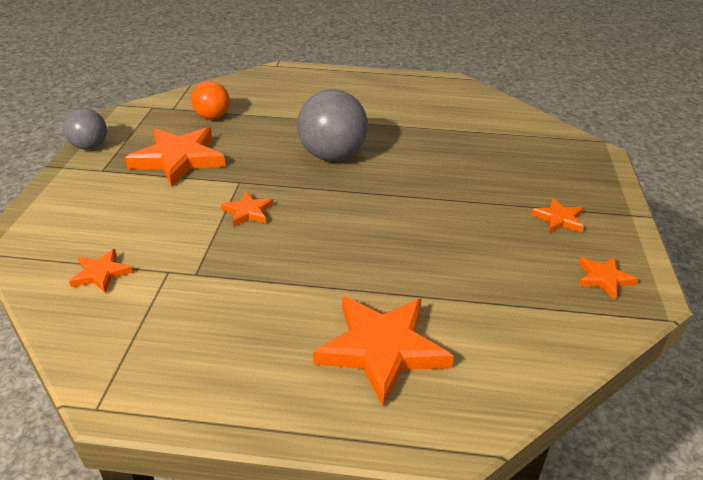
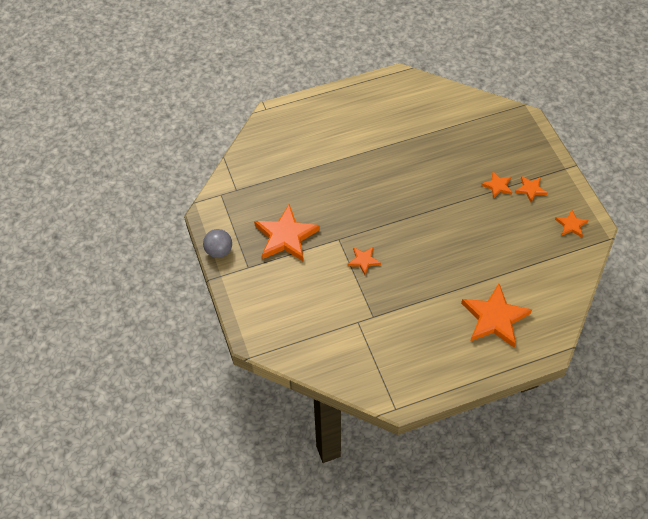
camera: 25 degrees left, 20 degrees up
(101, 273) = (325, 340): orange star -> orange star (497, 186)
(212, 117) = (271, 187): orange ball -> none
(332, 156) = (375, 191): grey ball -> none

